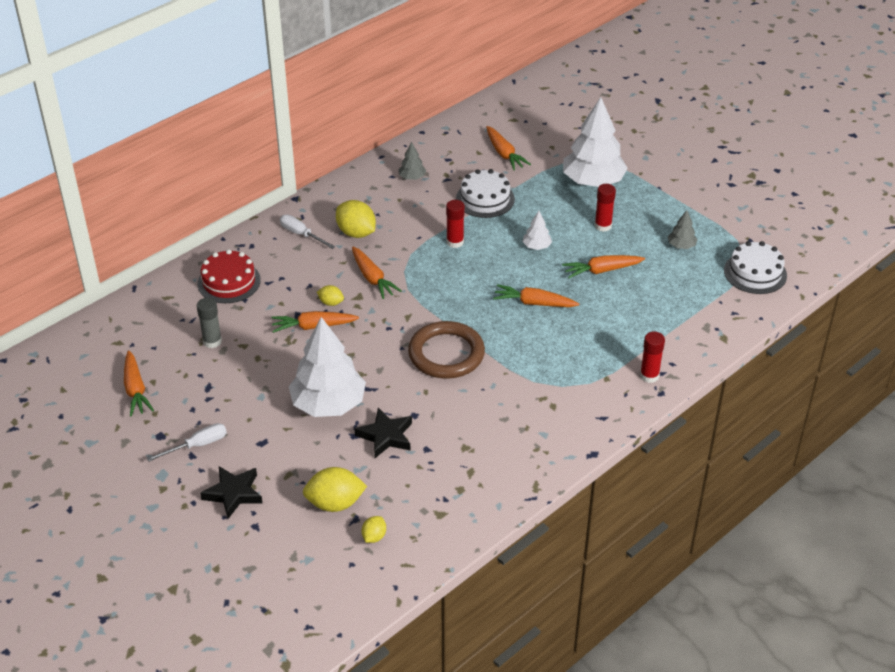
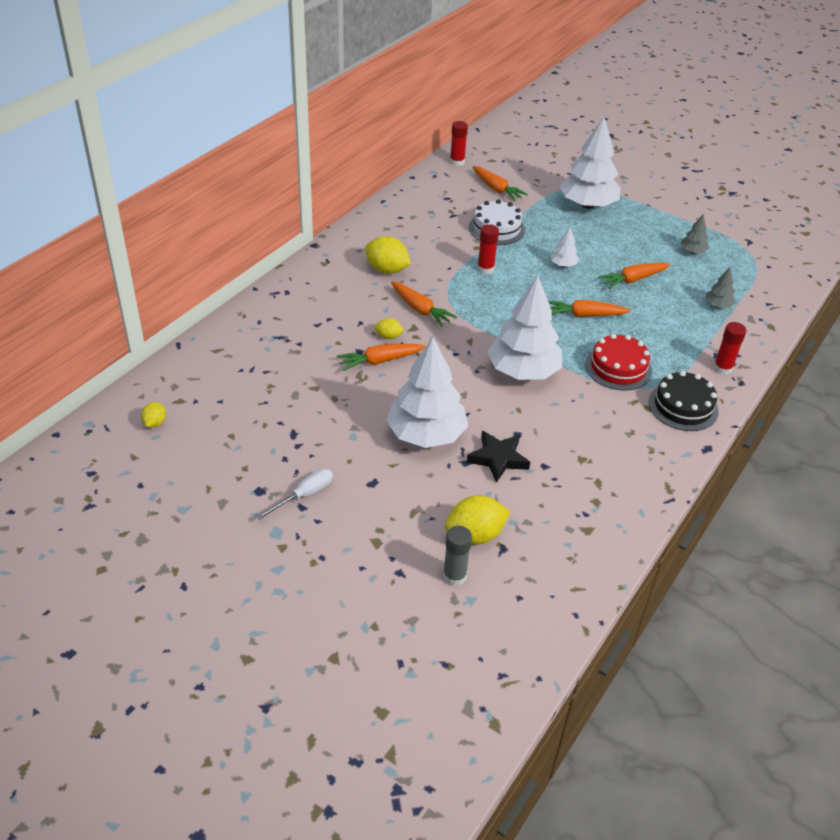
camera: 15 degrees left, 0 degrees up
(135, 389) = (215, 446): orange carrot -> none
(212, 341) = (281, 388): grey glue stick -> grey glue stick (454, 576)
(229, 282) = (276, 328): red cake -> red cake (618, 368)
(233, 494) = (363, 541): black star -> none
(301, 234) = (333, 277): white screwdriver -> none
(374, 537) = (530, 564): yellow lemon -> yellow lemon (155, 423)
(412, 177) = (420, 216): grey tree -> grey tree (718, 305)
(446, 354) = (523, 371): brown ring -> white tree
(589, 409) = (683, 406): none -> black cake
(603, 226) = (615, 241): red glue stick -> red glue stick (457, 162)
(755, 273) = (768, 267): white cake -> none

